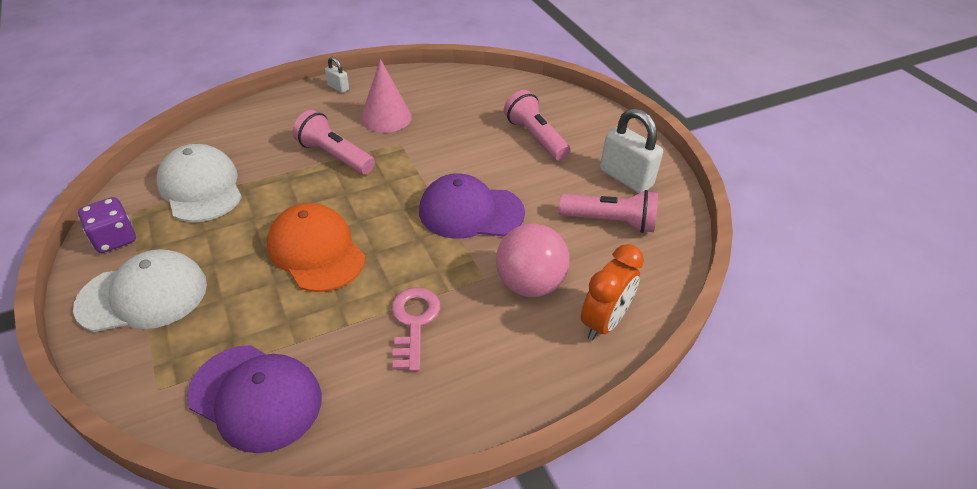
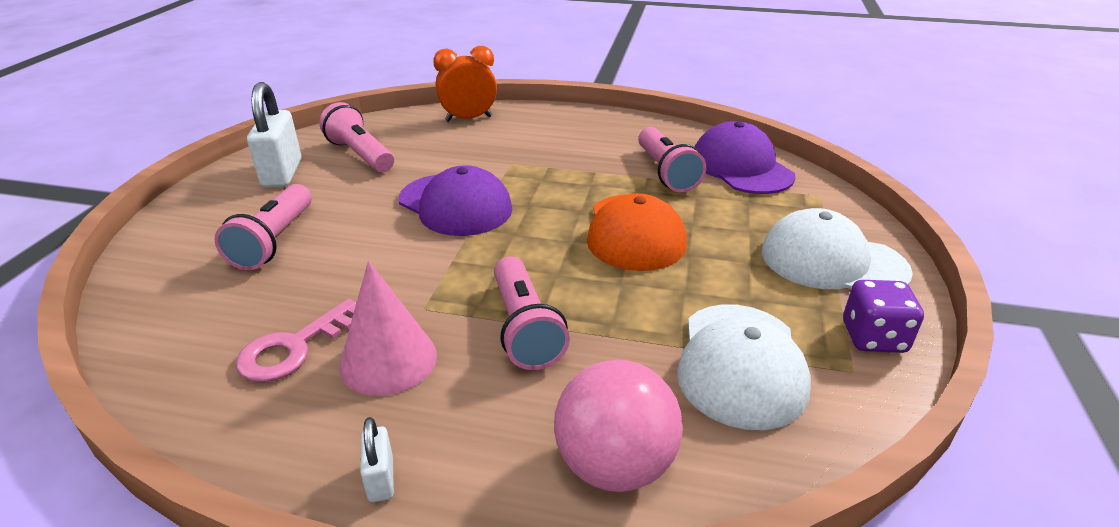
camera: 140 degrees left, 10 degrees down
(332, 341) = (666, 172): none -> pink flashlight
(413, 322) = (595, 161): pink key -> pink key (295, 347)
(529, 284) = (484, 148): pink ball -> pink ball (614, 465)

